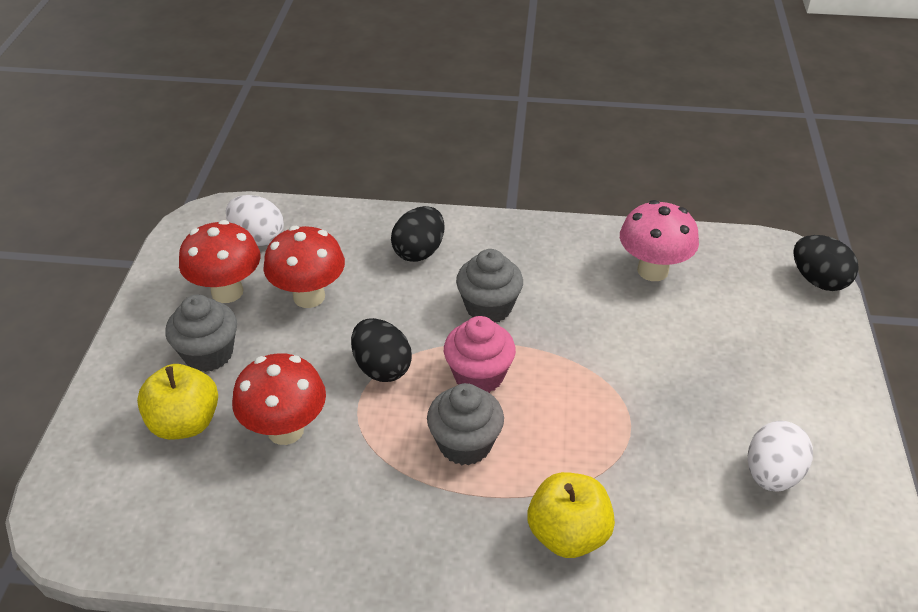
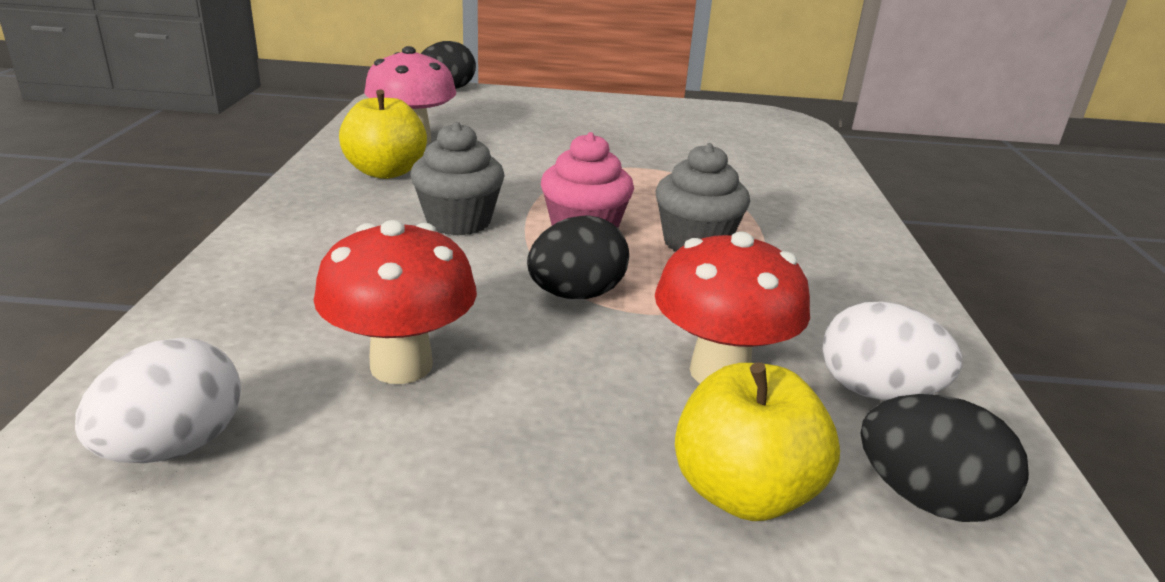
camera: 95 degrees left, 15 degrees down
(208, 354) = (554, 482): grey cupcake -> none
(227, 292) = (358, 476): red mushroom -> none
(419, 251) = (316, 265): black egg -> black egg (926, 499)
(568, 535) = (787, 201): yellow apple -> yellow apple (386, 172)
(772, 474) = (681, 128): white egg -> white egg (876, 392)

